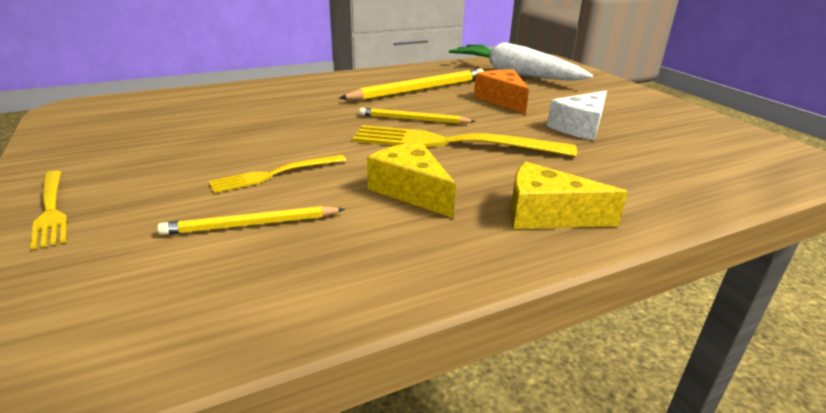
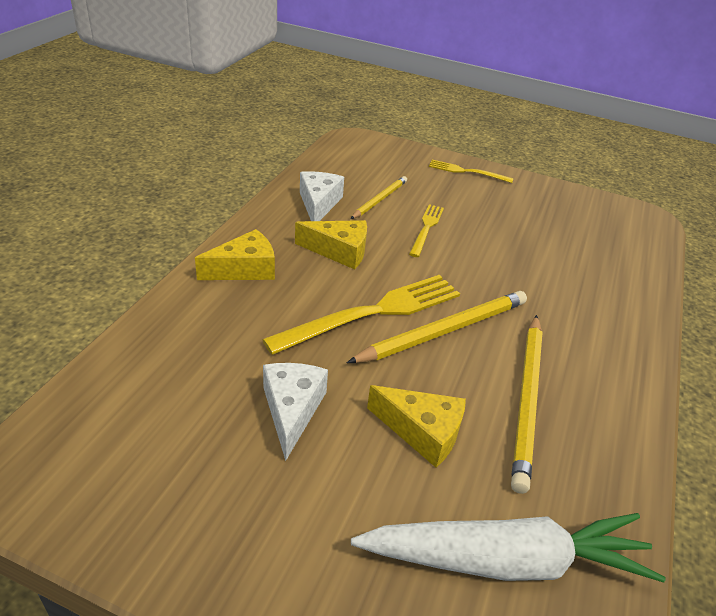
camera: 135 degrees right, 10 degrees up
(344, 255) = (318, 204): none -> white cheese
(413, 120) = (444, 330): yellow pencil -> yellow pencil, size x1.68
(502, 100) = (422, 432): orange cheese -> yellow cheese

